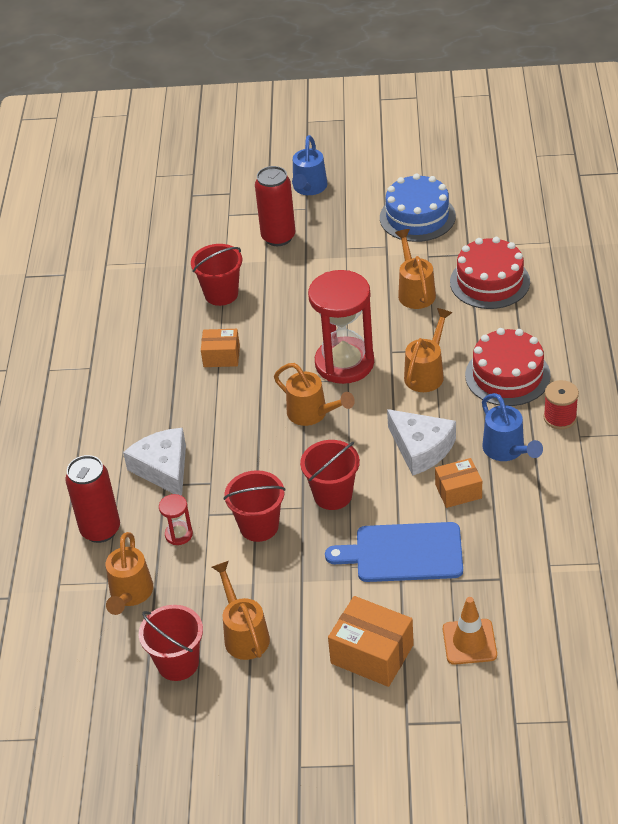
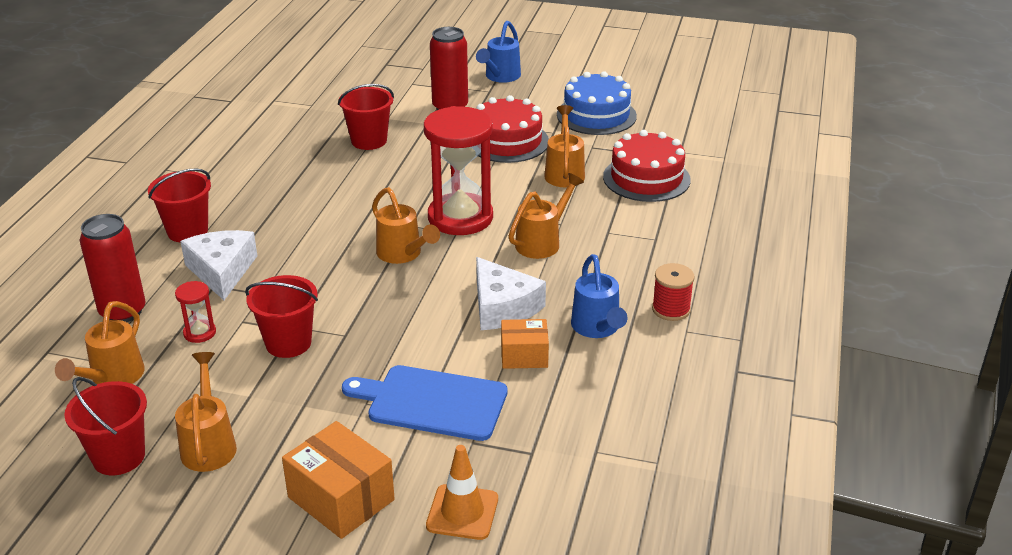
camera: 10 degrees right, 10 degrees down
(221, 356) = (339, 189): orange box -> none
(333, 495) = (384, 331): red bucket -> red bucket (187, 231)
(507, 375) = (629, 260): red cake -> red cake (507, 141)

